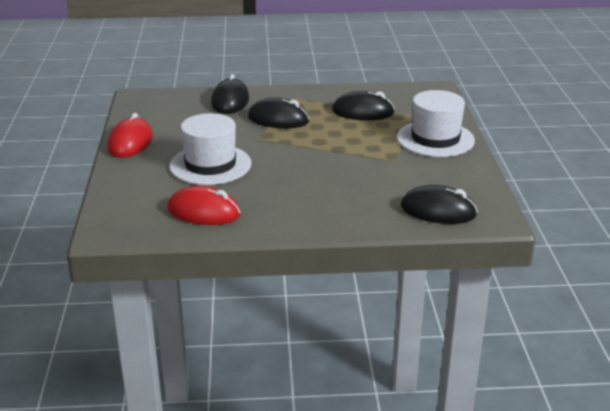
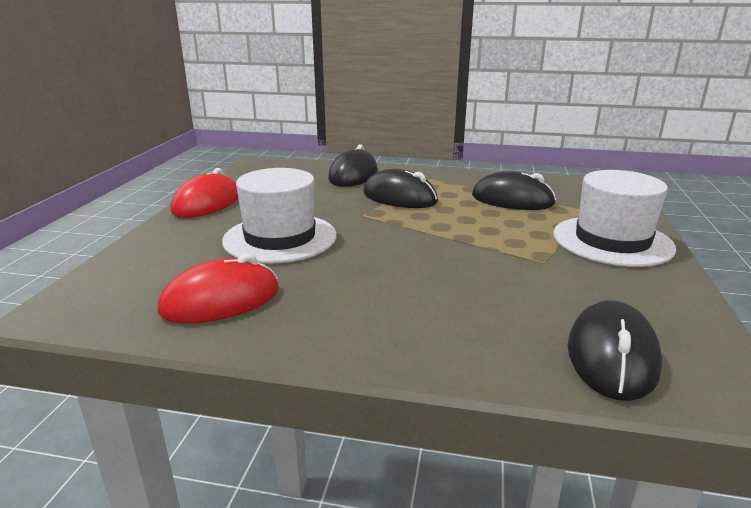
camera: 15 degrees right, 5 degrees down
(204, 212) = (221, 300): red mouse -> red mouse turned 60 degrees counterclockwise
(438, 211) = (611, 356): black mouse -> black mouse turned 75 degrees clockwise

